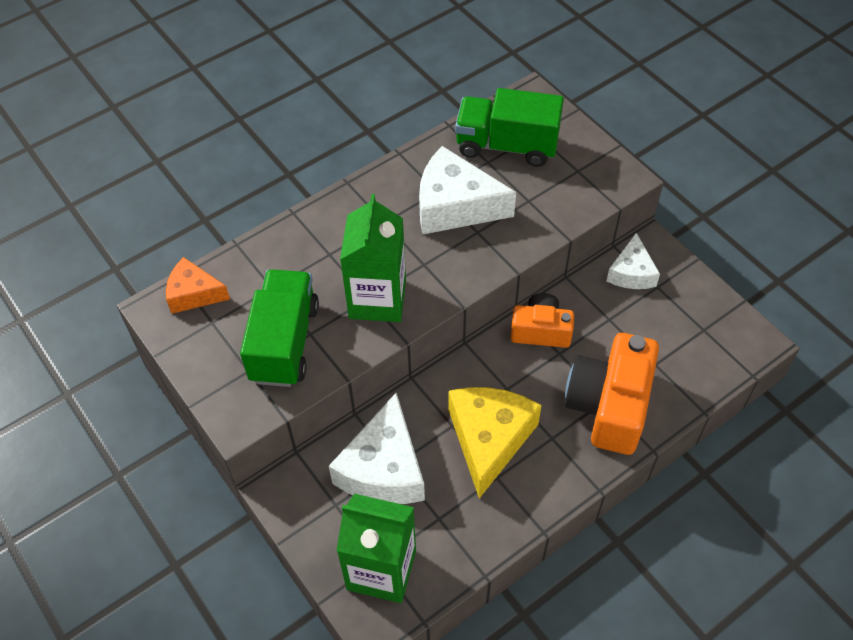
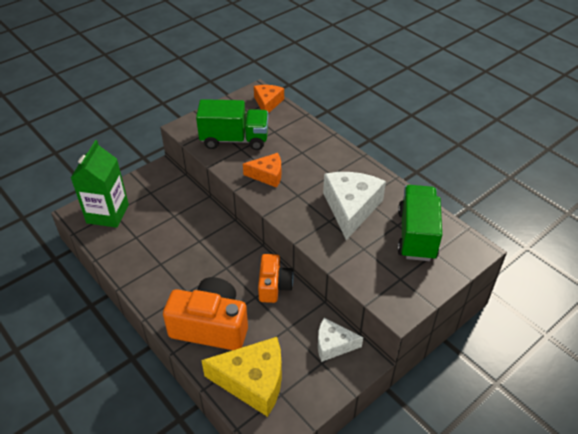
camera: 85 degrees right, 10 degrees down
(377, 299) = (267, 175): green carton -> orange cheese
(384, 468) = (171, 211): white cheese -> none
(489, 439) = (187, 259): yellow cheese -> yellow cheese (253, 381)

